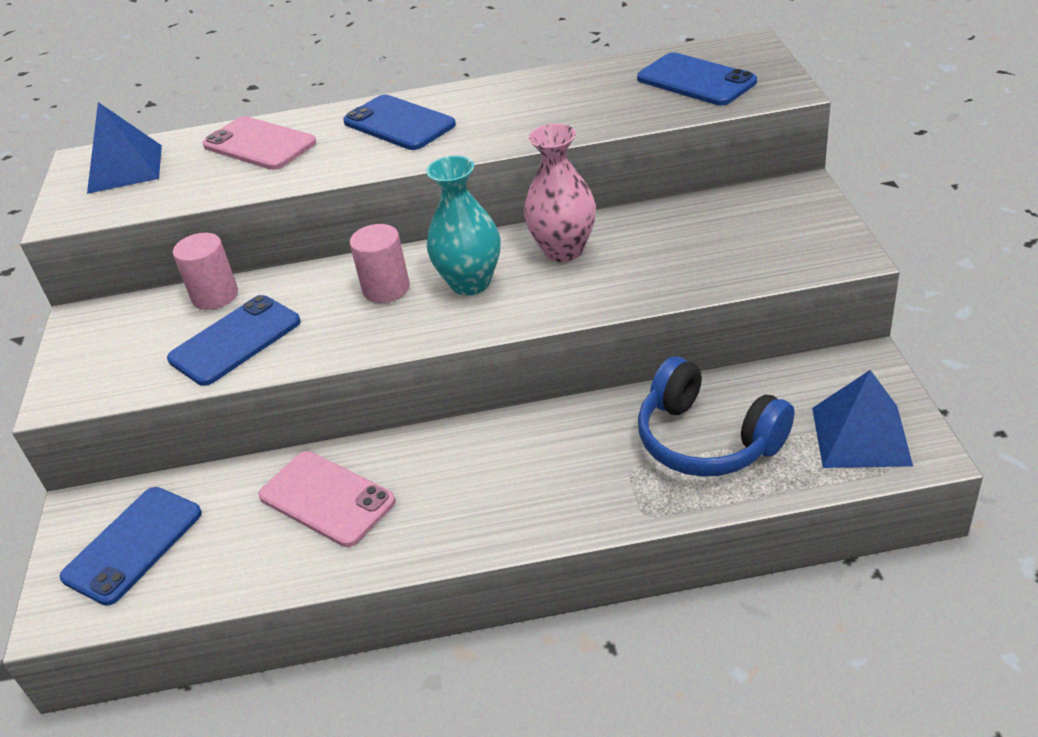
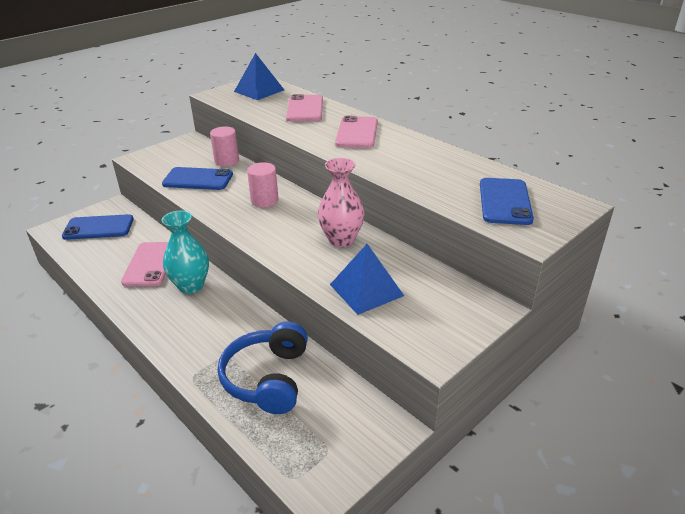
camera: 50 degrees right, 5 degrees down
(399, 123) = (357, 133): blue phone -> pink phone
(470, 283) = (288, 222): turquoise vase -> turquoise vase (191, 286)
(860, 436) = (315, 451): blue pyramid -> blue pyramid (366, 290)

